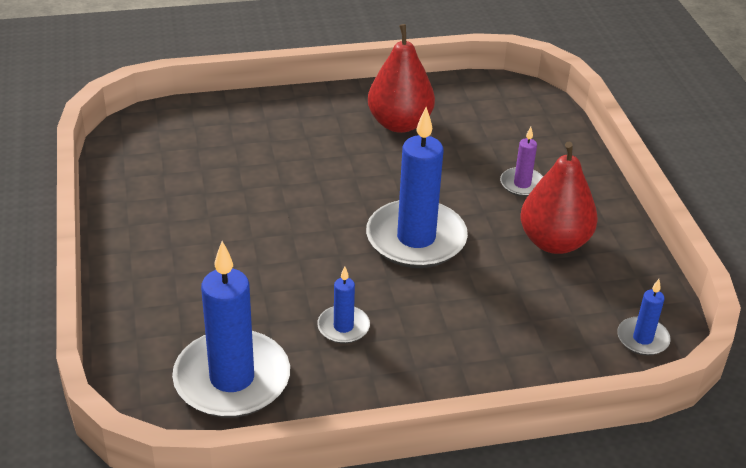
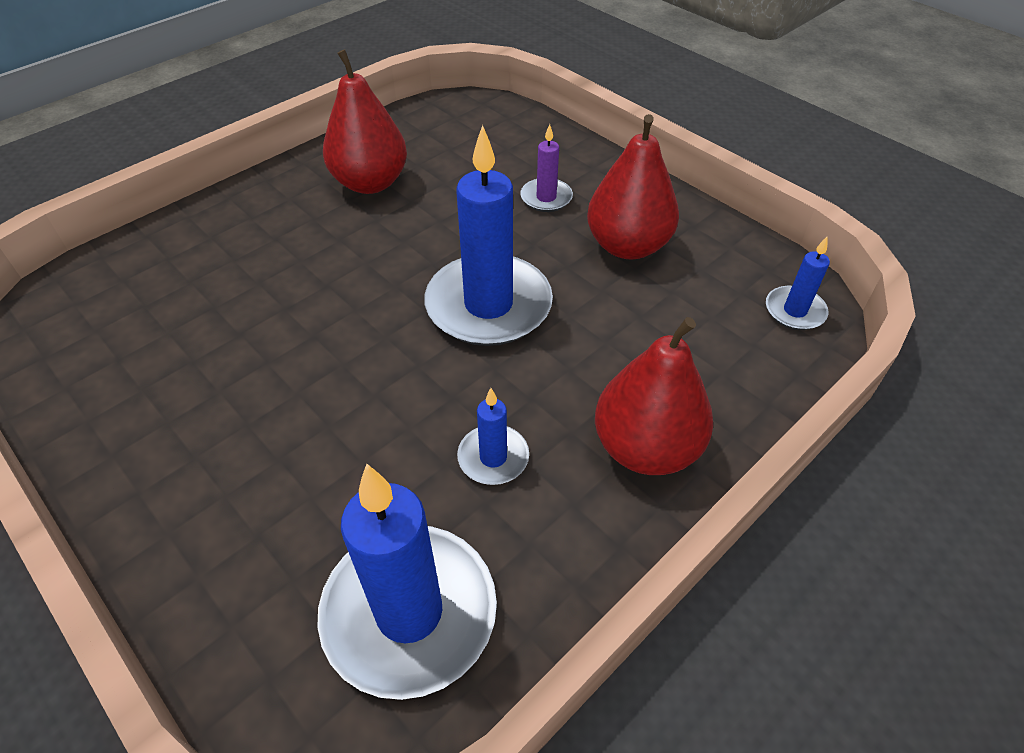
camera: 30 degrees left, 10 degrees up
(446, 367) = (645, 448): none -> red pear

